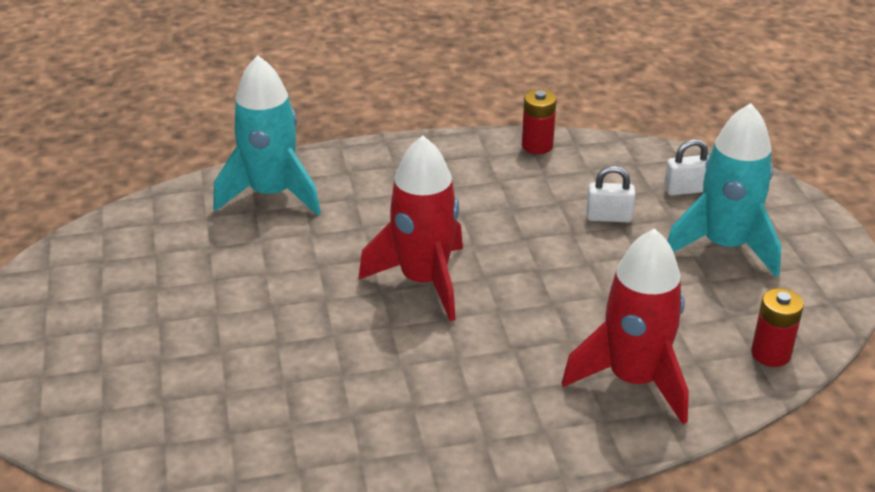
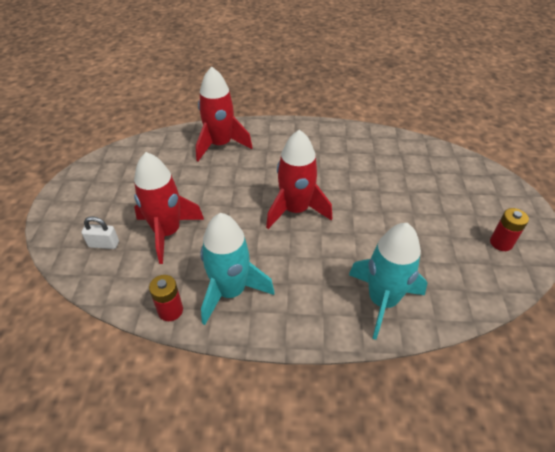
camera: 165 degrees left, 10 degrees up
(609, 217) = (167, 232): white padlock -> red rocket
(724, 246) = (121, 200): turquoise rocket -> turquoise rocket (230, 291)
(770, 354) = (154, 144): red battery -> red battery (501, 243)

